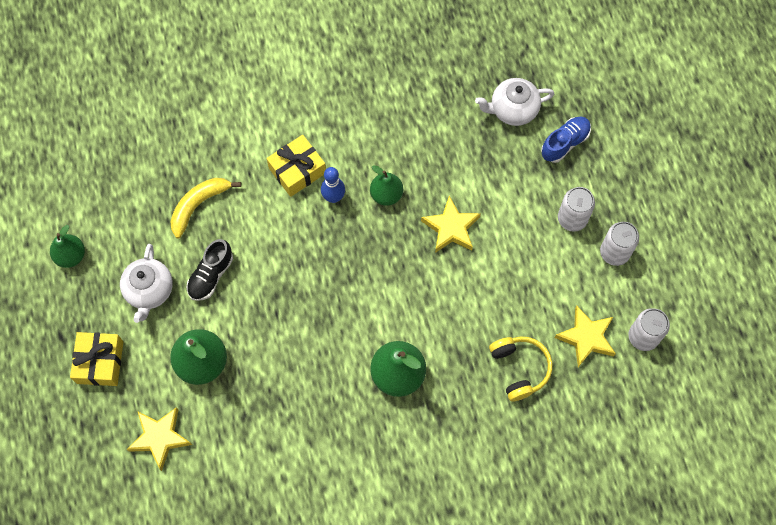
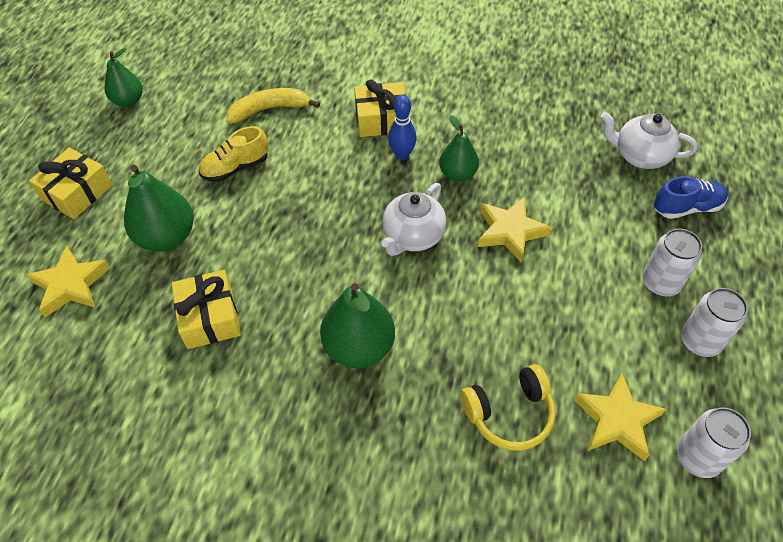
camera: 30 degrees right, 15 degrees down
(149, 291) = (170, 155): white teapot -> white teapot (413, 236)
(211, 275) = (236, 168): black shoe -> yellow shoe
(281, 408) = (210, 317): none -> yellow gift
(519, 369) = (509, 413): yellow headphones -> yellow headphones turned 60 degrees clockwise

